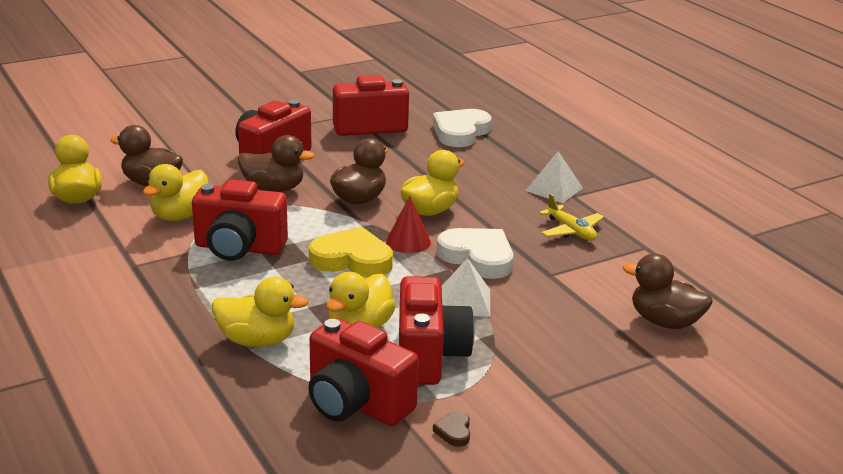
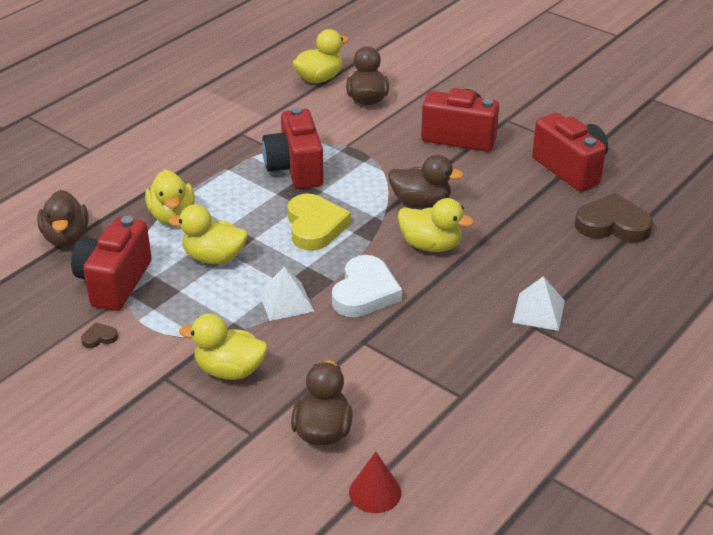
camera: 70 degrees right, 10 degrees up
(180, 216) = (326, 128): yellow duck -> yellow duck (229, 370)
(273, 189) = (403, 155): brown duck -> brown duck (66, 237)
(408, 241) = (365, 247): red cone -> red cone (375, 492)
(429, 356) = (193, 302): red camera -> none
(460, 132) = (612, 224): white heart -> brown heart
(571, 231) = (457, 339): yellow plane -> none

